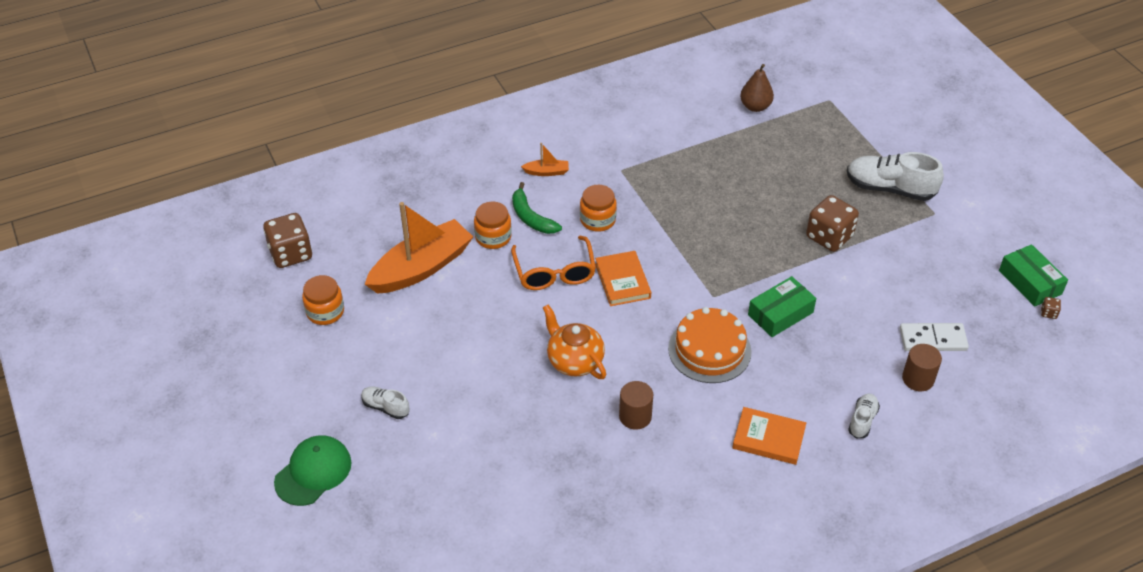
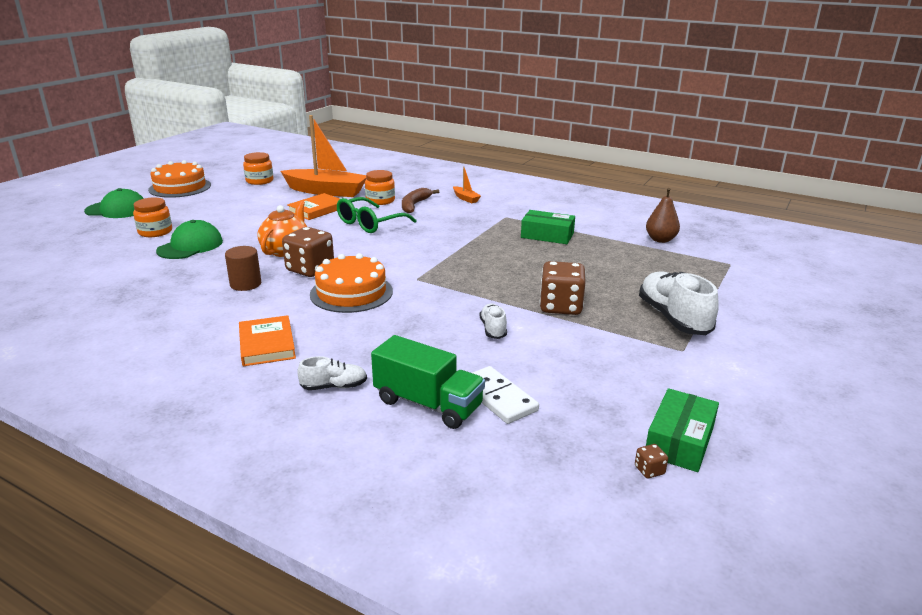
camera: 55 degrees right, 20 degrees down
(278, 392) = (180, 187): none -> orange cake
(291, 254) = (299, 164): brown dice -> brown dice (310, 269)
(386, 407) = (189, 212): white shoe -> white shoe (493, 329)
(498, 432) = (190, 246): none -> green cap
(531, 217) = (414, 205): green banana -> brown banana
(554, 273) = (369, 223): orange glasses -> green glasses
(597, 220) = (442, 222): orange jar -> orange jar (155, 232)
(622, 281) = (390, 245): orange book -> orange book (317, 209)
(780, 313) = (432, 310): green box -> green box (547, 235)
(918, 379) = (428, 404): brown cylinder -> green truck

